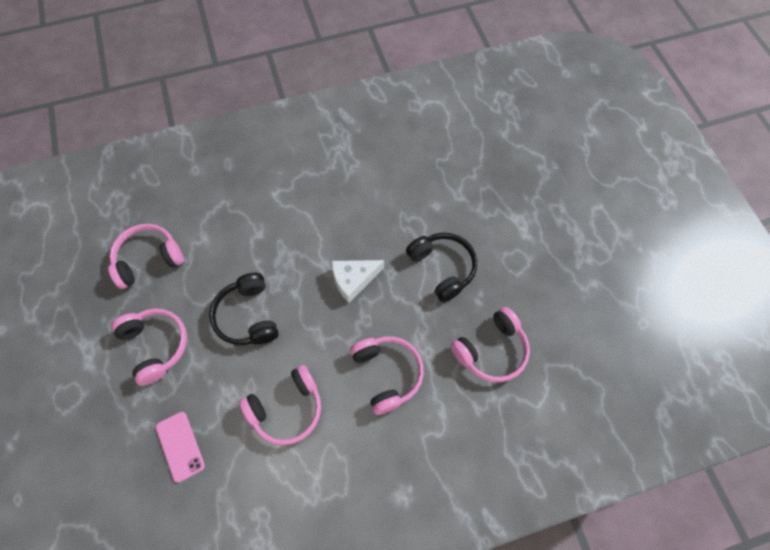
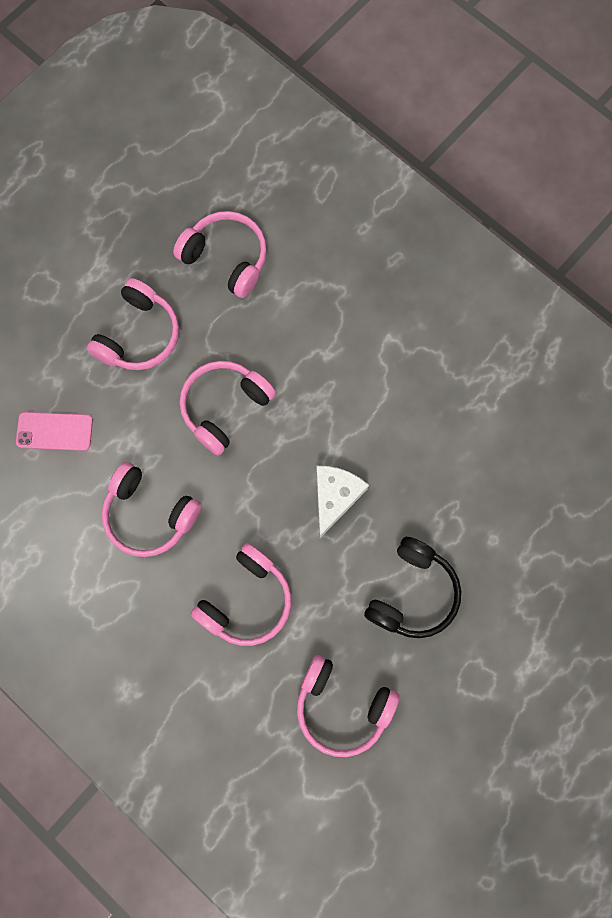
camera: 60 degrees right, 10 degrees up
(180, 446) = (54, 431): pink phone -> pink phone turned 60 degrees clockwise
(248, 316) = (224, 407): black headphones -> pink headphones
(354, 280) = (335, 497): white cheese -> white cheese turned 75 degrees clockwise

